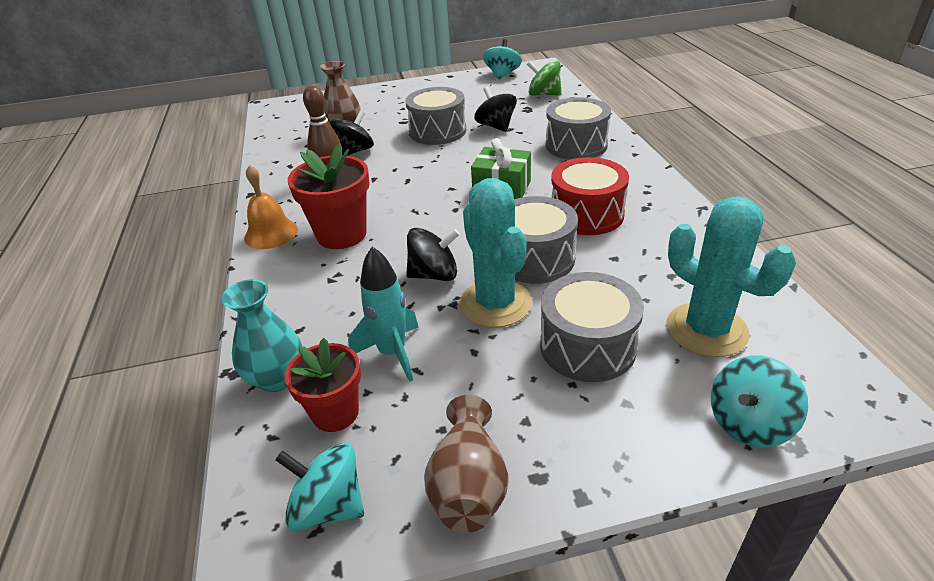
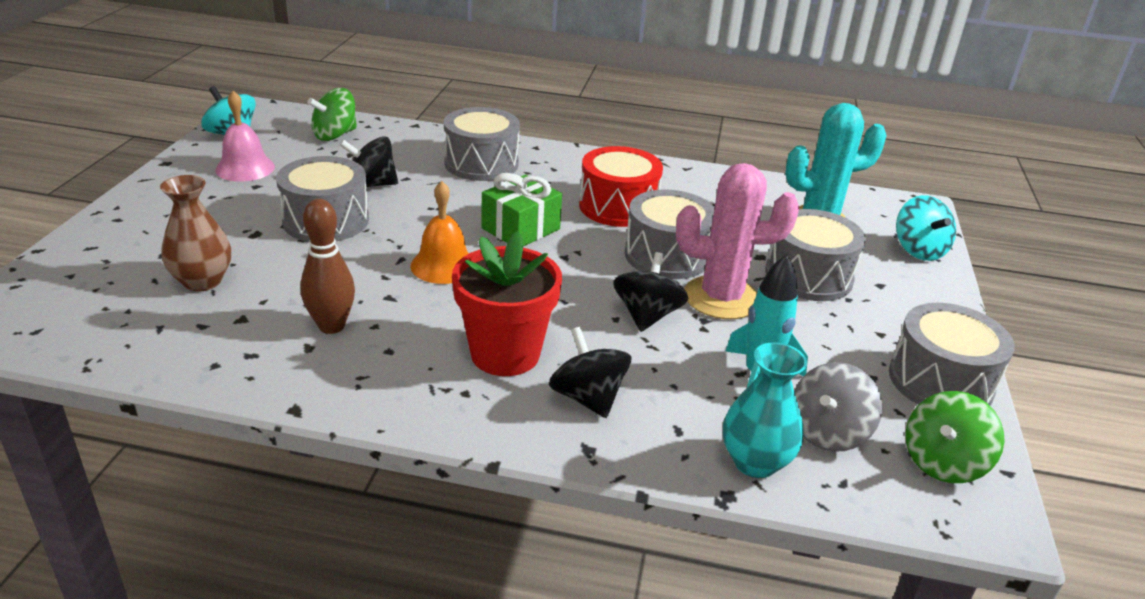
camera: 70 degrees left, 5 degrees down
(271, 233) = (440, 410): orange bell -> orange bell (443, 265)
(328, 506) = (943, 463): turquoise spinning top -> green spinning top
(335, 413) = (828, 432): red flower pot -> grey spinning top
(354, 151) = (290, 291): black spinning top -> black spinning top (587, 398)
(469, 92) = (245, 168): none -> pink bell
(469, 485) = (940, 381): brown vase -> grey drum
(495, 303) = (721, 298): turquoise cactus -> pink cactus

